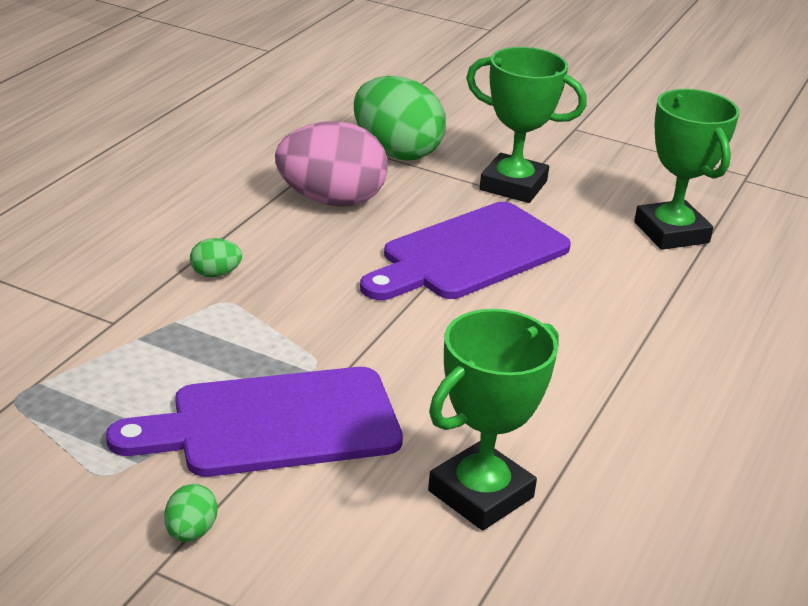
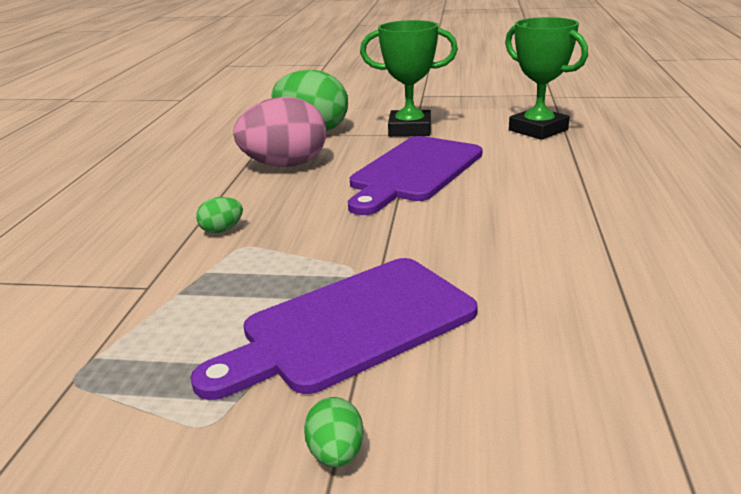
camera: 15 degrees left, 5 degrees down
(480, 494) = (577, 328): green trophy -> none

